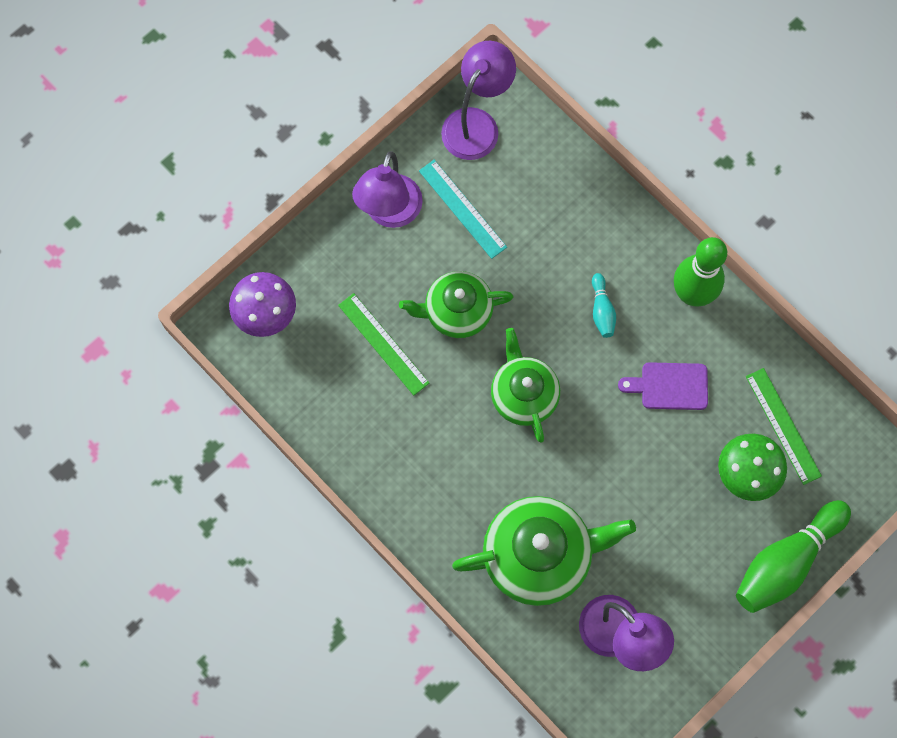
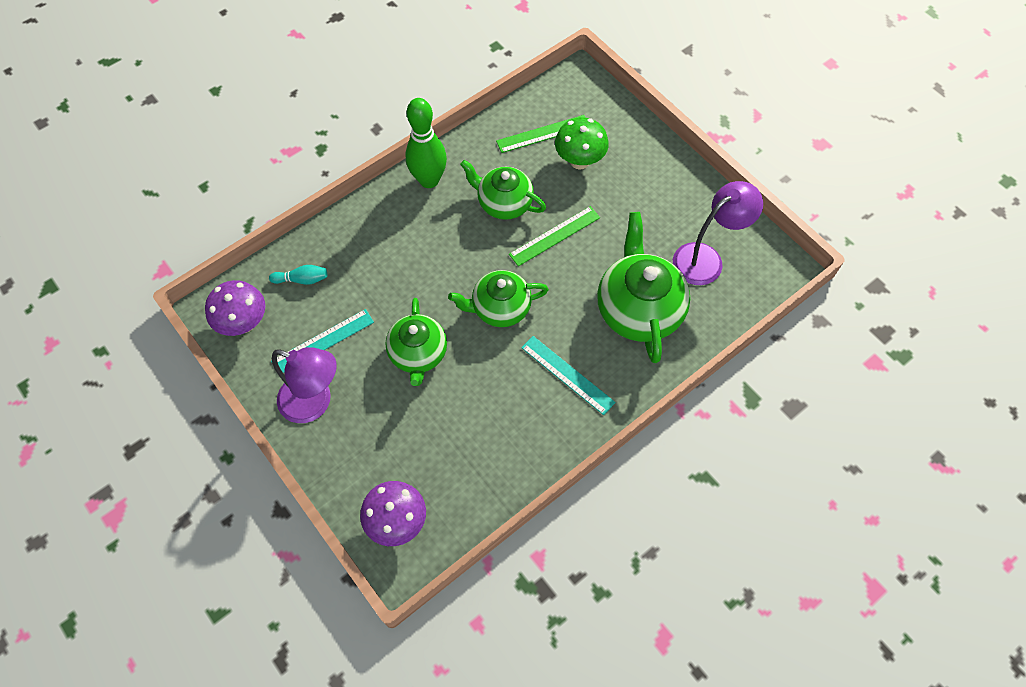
camera: 85 degrees left, 10 degrees down
(383, 344) = (440, 417): green ruler -> green ruler (555, 236)
(446, 477) = (567, 374): none -> turquoise ruler
(476, 123) = (244, 323): purple lamp -> purple mushroom
(602, 310) = (433, 244): turquoise bowling pin -> turquoise bowling pin (302, 279)
(670, 386) = (504, 203): purple cutting board -> green teapot
(786, 561) = (648, 144): green bowling pin -> none

